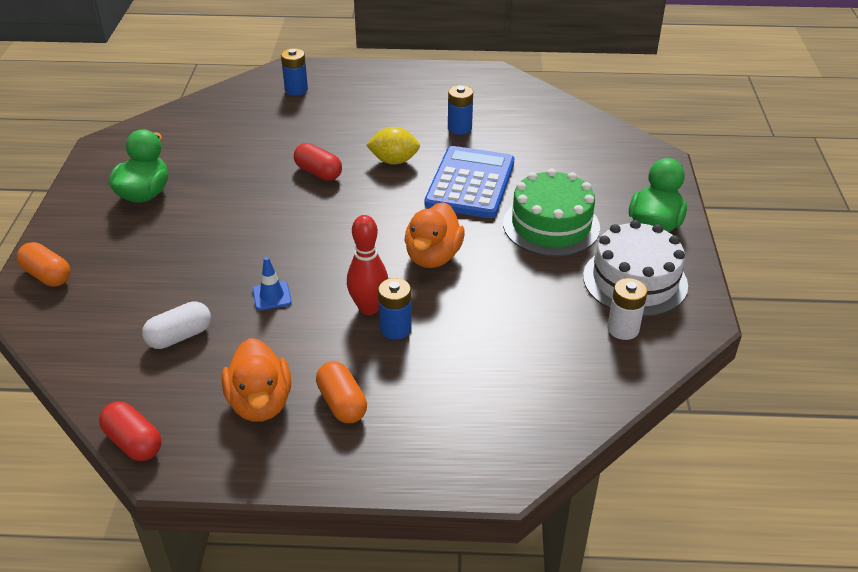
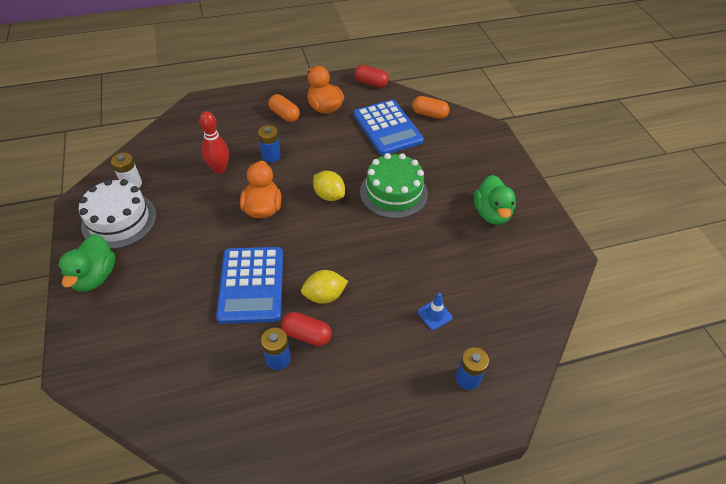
camera: 160 degrees right, 10 degrees up
(47, 275) = (490, 144): orange capsule -> orange capsule (429, 114)
(179, 336) = (387, 128): white capsule -> blue calculator
(272, 296) = (352, 159): blue traffic cone -> blue traffic cone (434, 315)
(318, 172) = (380, 266): red capsule -> red capsule (307, 335)
(335, 254) = (329, 195): none -> yellow lemon
(369, 308) = (291, 164): red bowling pin -> red bowling pin (219, 169)
(551, 225) = (180, 255): green cake -> green cake (393, 192)

